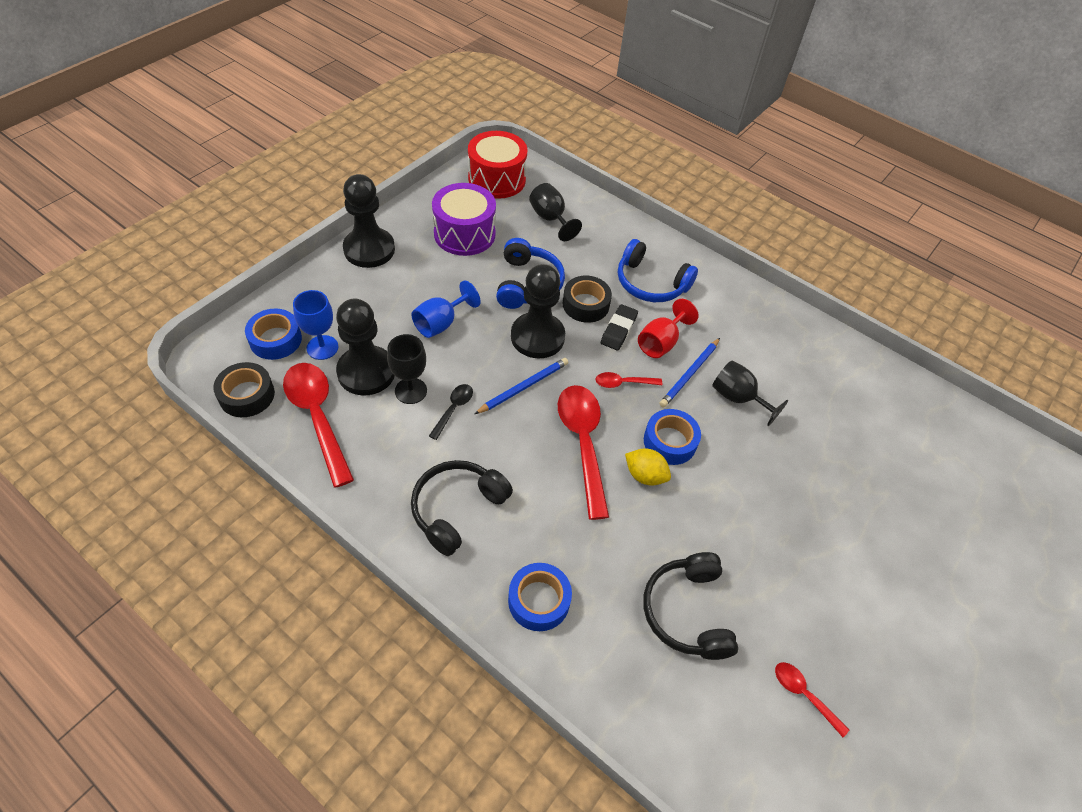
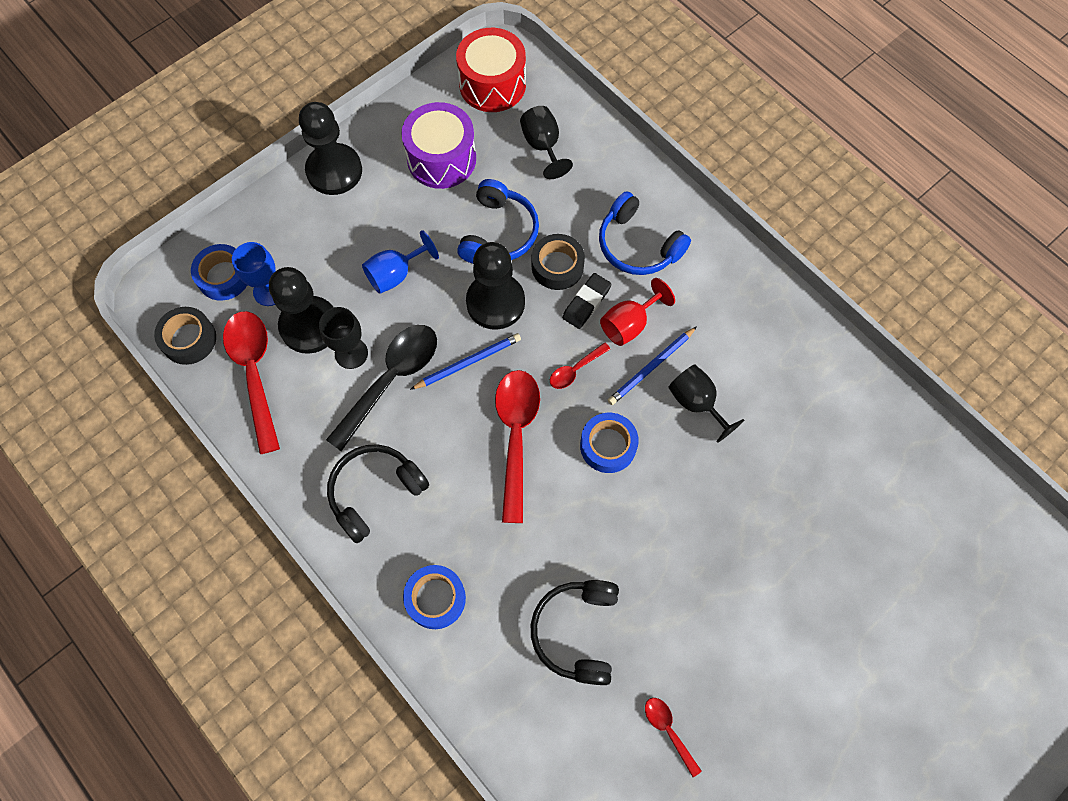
camera: 15 degrees right, 15 degrees up
(453, 409) = (391, 380): black spoon -> black spoon, size x2.08
(623, 383) = (575, 370): red spoon -> red spoon turned 45 degrees counterclockwise
(645, 475) = (572, 481): yellow lemon -> none

